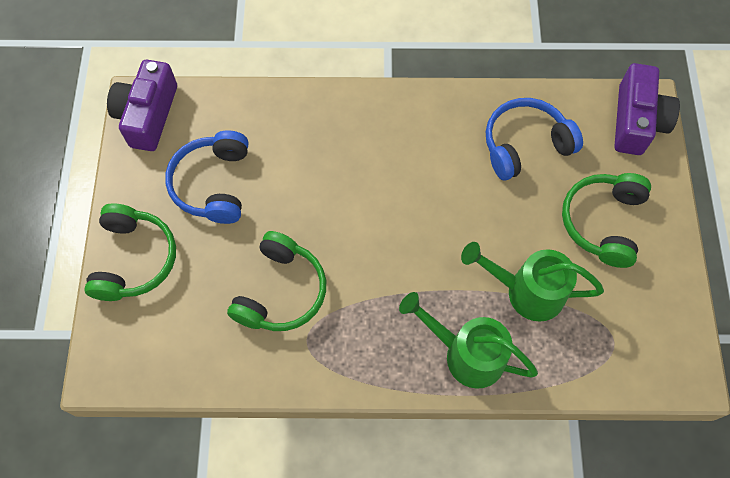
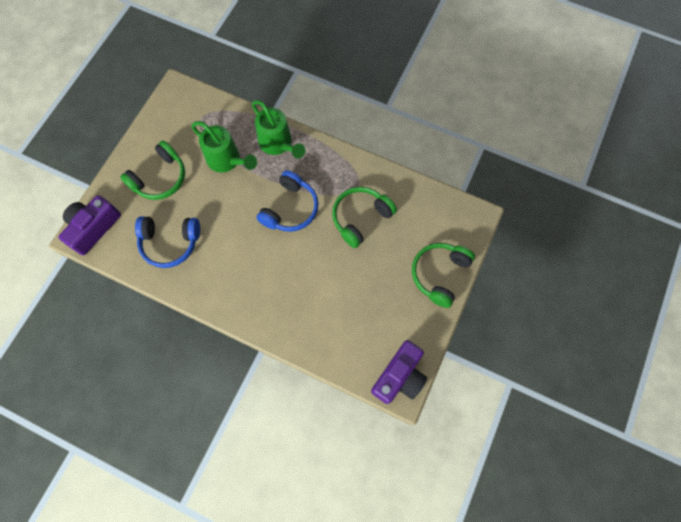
camera: 155 degrees left, 5 degrees up
(213, 184) = (374, 303): blue headphones -> blue headphones (290, 208)

